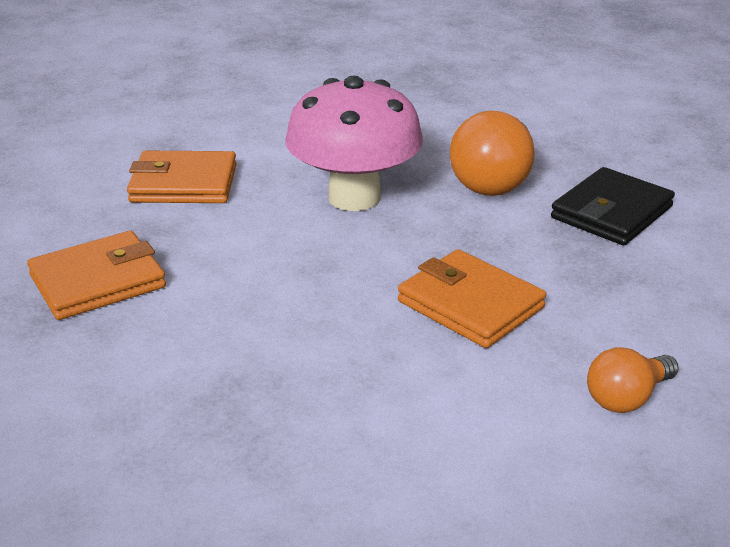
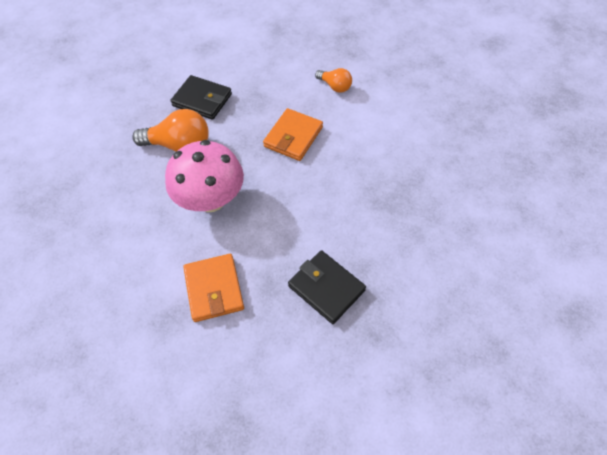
camera: 105 degrees left, 25 degrees up
(98, 281) = (326, 288): orange wallet -> black wallet

